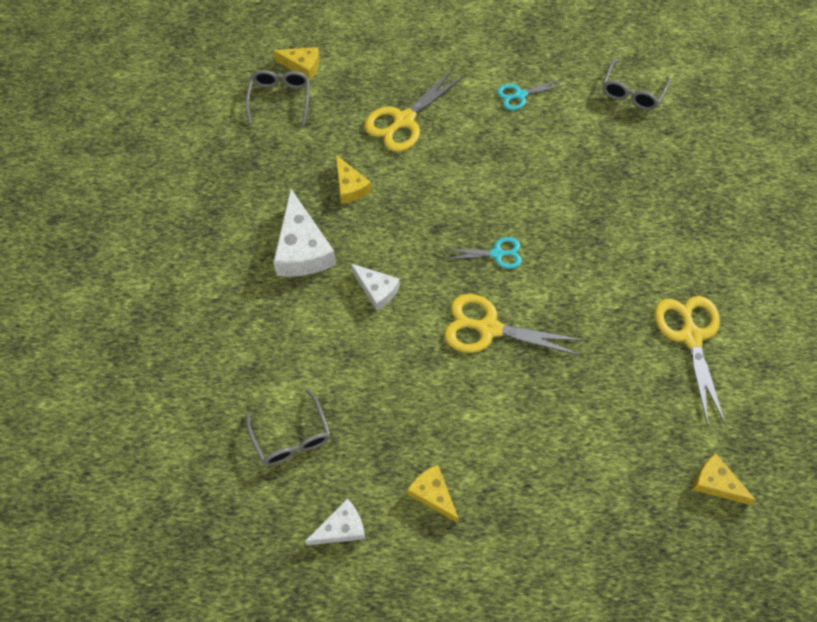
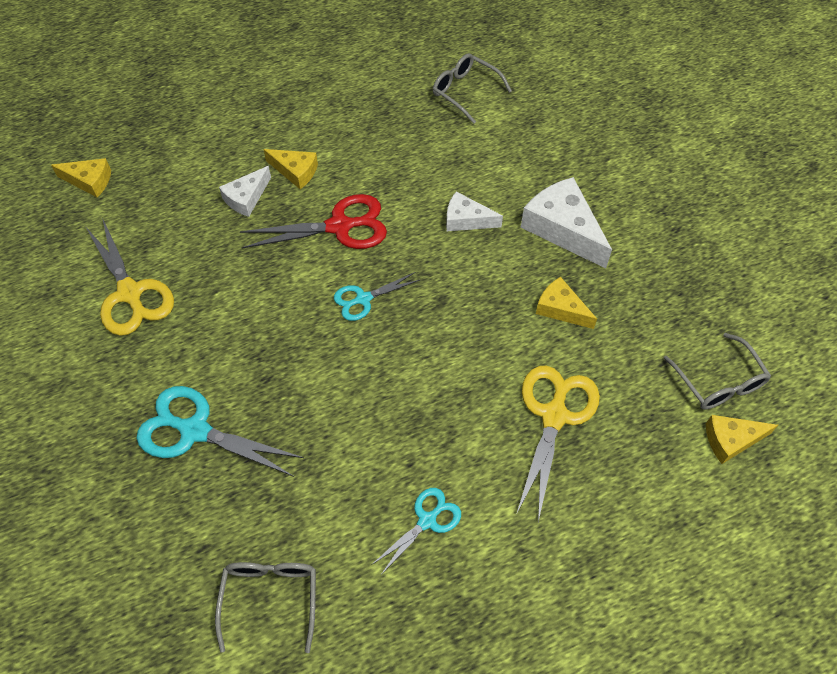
camera: 155 degrees right, 5 degrees down
(341, 528) = (390, 56): white cheese -> white cheese (246, 198)
(433, 494) = (330, 96): yellow cheese -> yellow cheese (295, 171)
(488, 328) = (340, 226): yellow scissors -> red scissors
(658, 204) = (195, 430): none -> turquoise scissors

